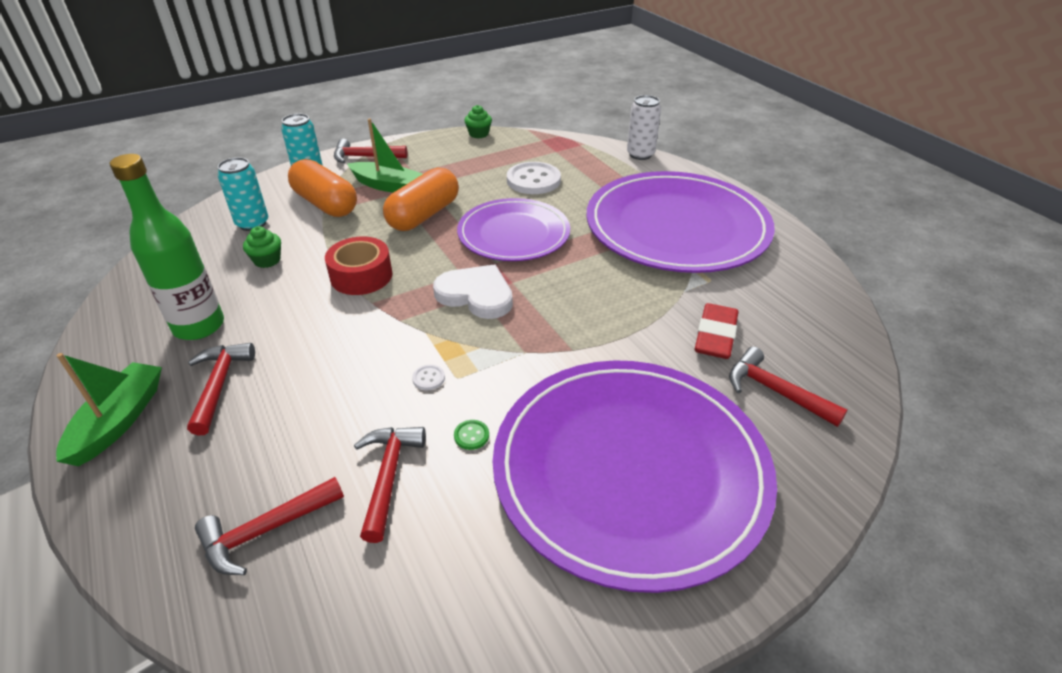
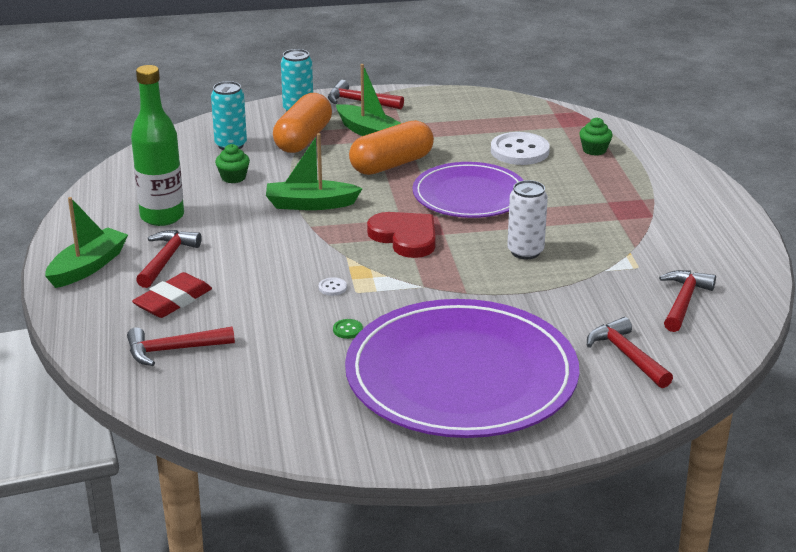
camera: 20 degrees right, 10 degrees down
(325, 204) = (303, 139): orange capsule -> orange capsule turned 45 degrees clockwise
(361, 276) = (310, 204): red tape -> green boat
(388, 476) = (272, 339): red hammer -> red hammer (683, 301)
(476, 295) = (405, 237): white heart -> red heart
(478, 134) = (489, 96): green cupcake -> green cupcake (594, 150)
(640, 154) = (654, 144): white can -> white can (525, 252)
(677, 227) = (639, 218): purple plate -> none
(715, 336) = (605, 308): red eraser -> red eraser (173, 301)

